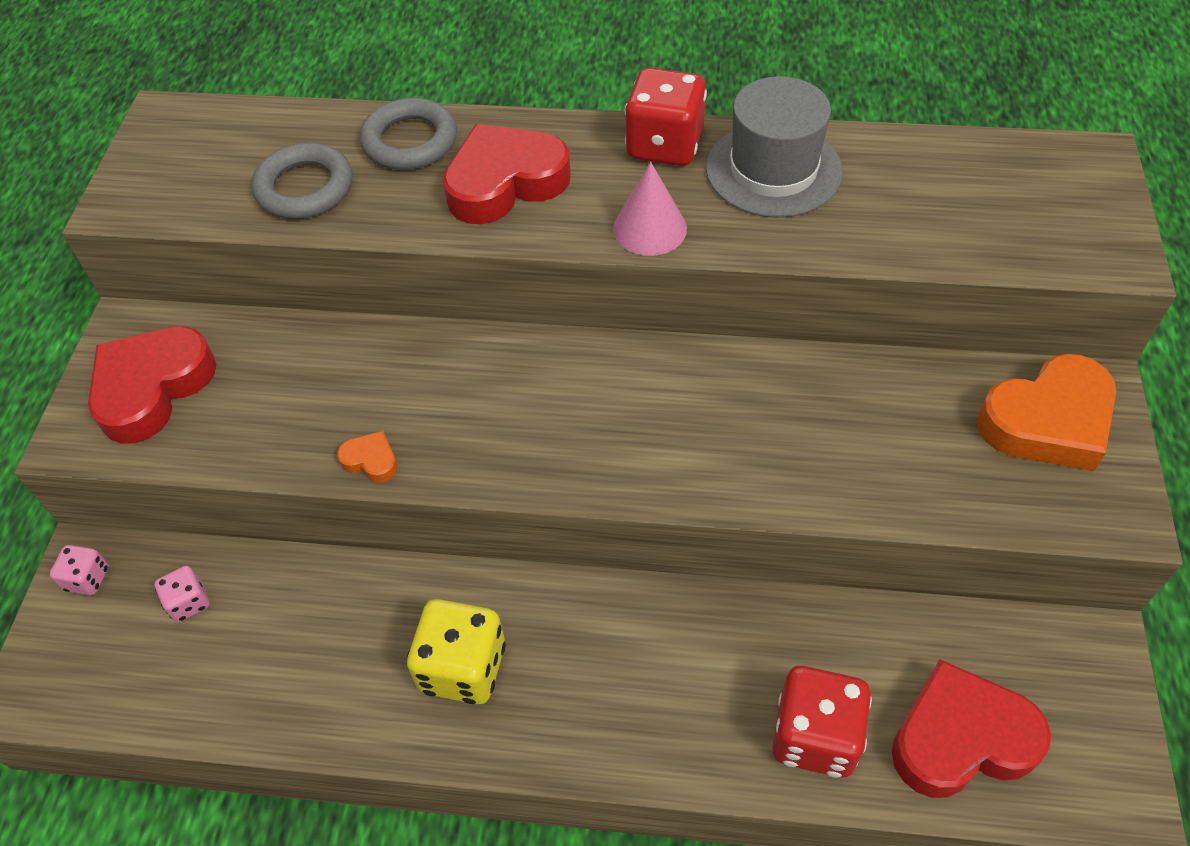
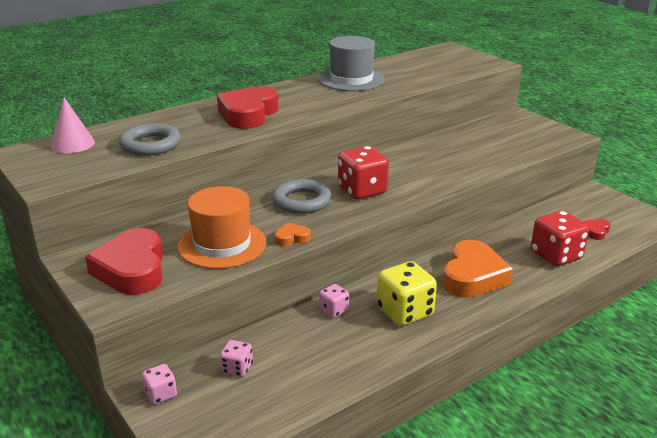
camera: 45 degrees left, 25 degrees down
(284, 412) = (222, 244): none -> orange hat
(387, 592) = (334, 310): none -> pink dice
(410, 141) = (180, 118): grey ring -> grey ring (302, 201)
(649, 228) = (331, 105): pink cone -> pink cone (72, 144)
(664, 145) = (298, 87): red dice -> red dice (362, 191)
(961, 738) = (596, 231): red heart -> red heart, size x0.44
(1047, 421) = (516, 126): orange heart -> orange heart (473, 276)

